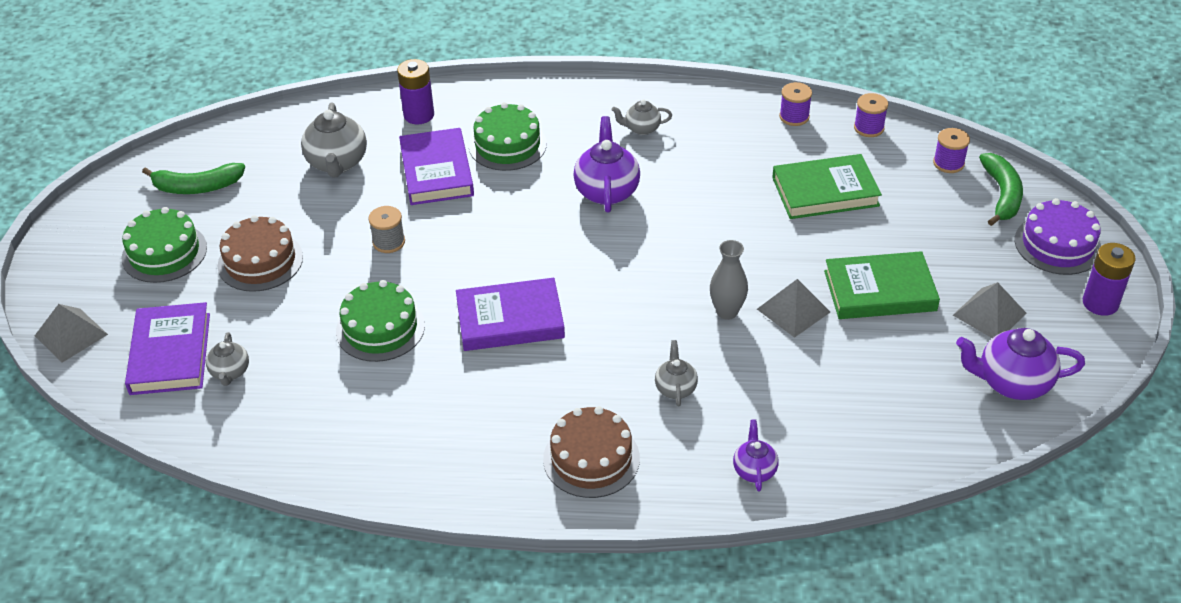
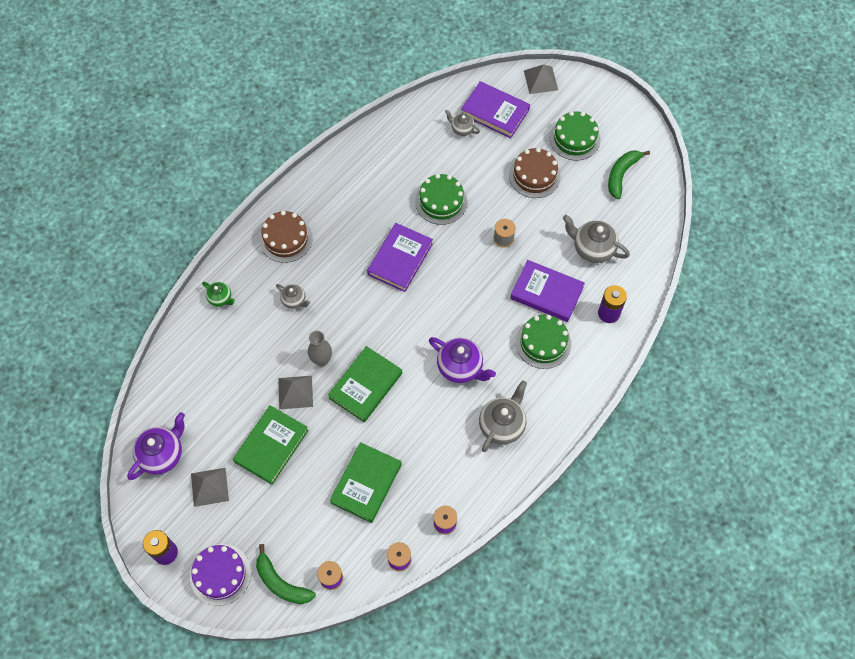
camera: 125 degrees right, 20 degrees up
(642, 129) = (502, 425): grey teapot -> grey teapot, size x1.77
(715, 254) = (365, 386): none -> green book
(754, 470) = (220, 298): purple teapot -> green teapot

